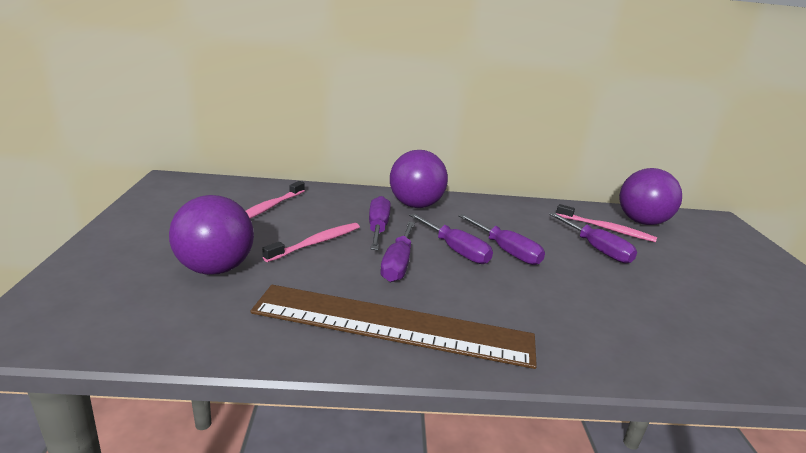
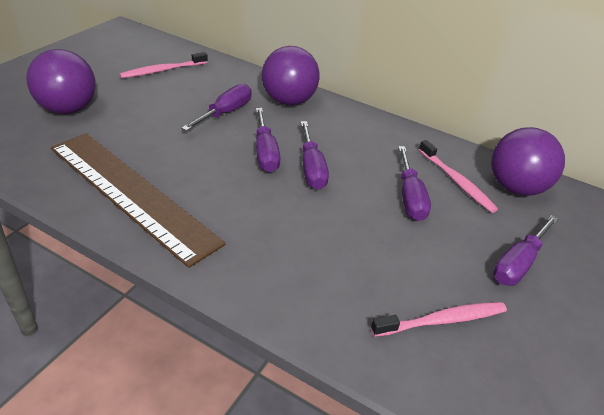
camera: 30 degrees right, 15 degrees up
(316, 243) = (160, 110): pink toothbrush -> pink toothbrush (442, 320)
(398, 264) = (199, 148): purple screwdriver -> purple screwdriver (518, 263)

